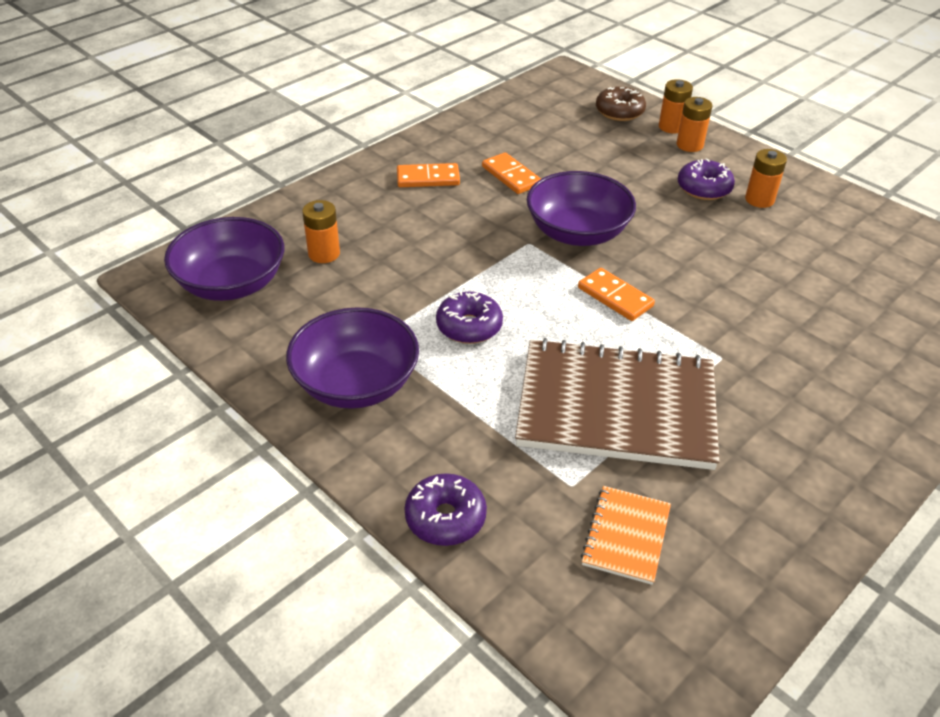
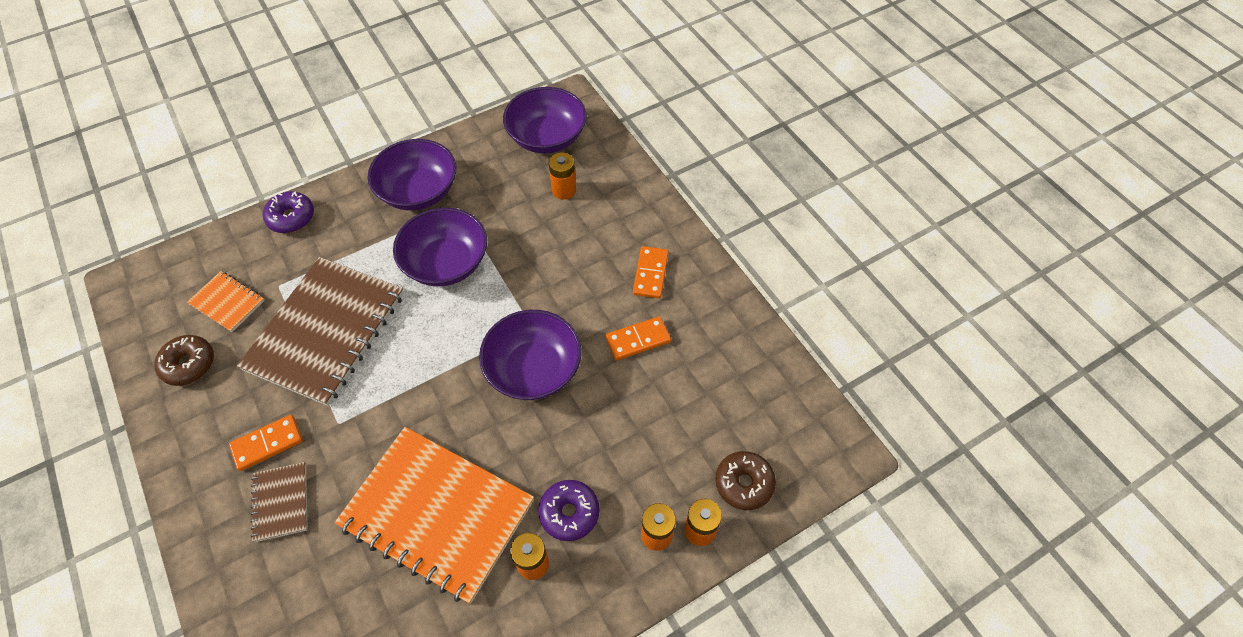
camera: 105 degrees right, 15 degrees up
(469, 326) = (446, 263): purple donut -> purple bowl
(615, 297) = (438, 370): orange domino -> orange domino (267, 443)
(740, 538) = (189, 364): none -> brown donut
(760, 261) = (437, 513): none -> orange notebook
(833, 373) = (281, 502): none -> brown notebook

